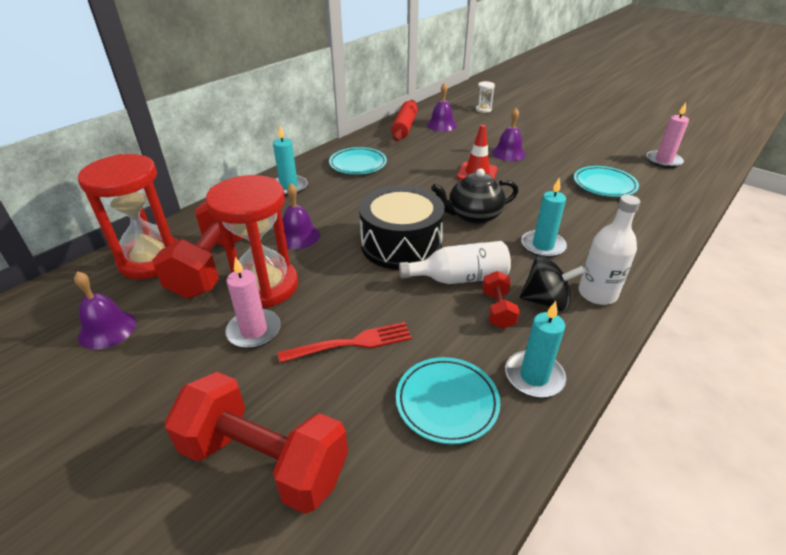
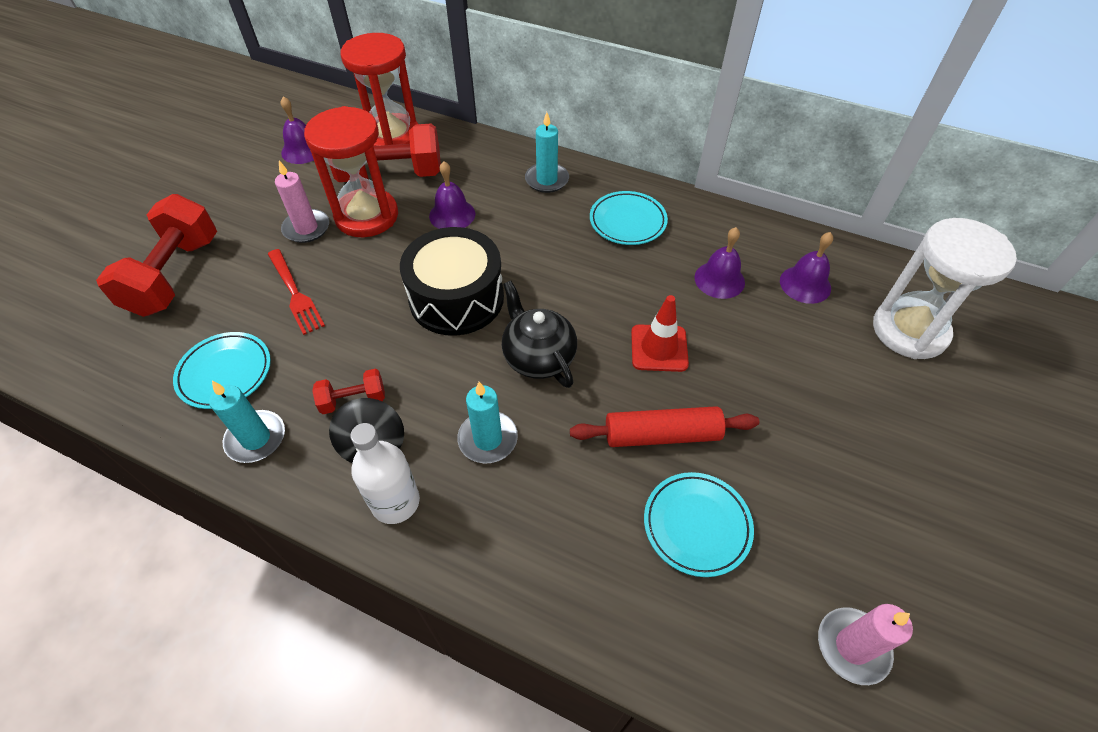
camera: 75 degrees right, 15 degrees up
(404, 127) = (768, 243): red rolling pin -> red rolling pin (662, 435)
(459, 278) = (403, 359): white bottle -> none
(483, 110) = (909, 331): white hourglass -> white hourglass, size x2.43
(508, 153) = (748, 382): purple bell -> purple bell (719, 279)

